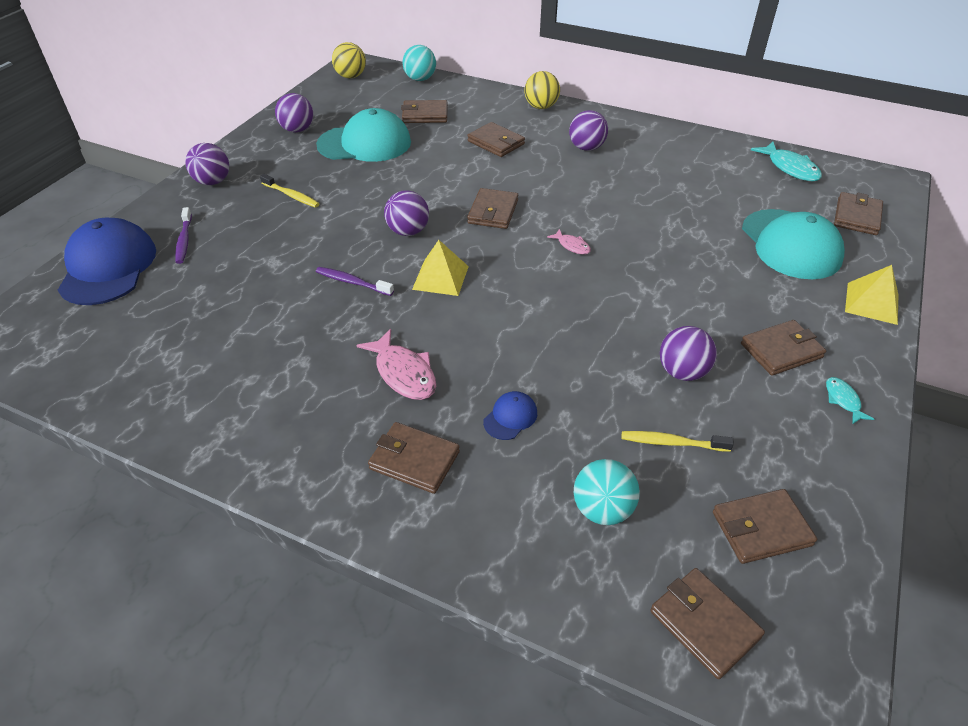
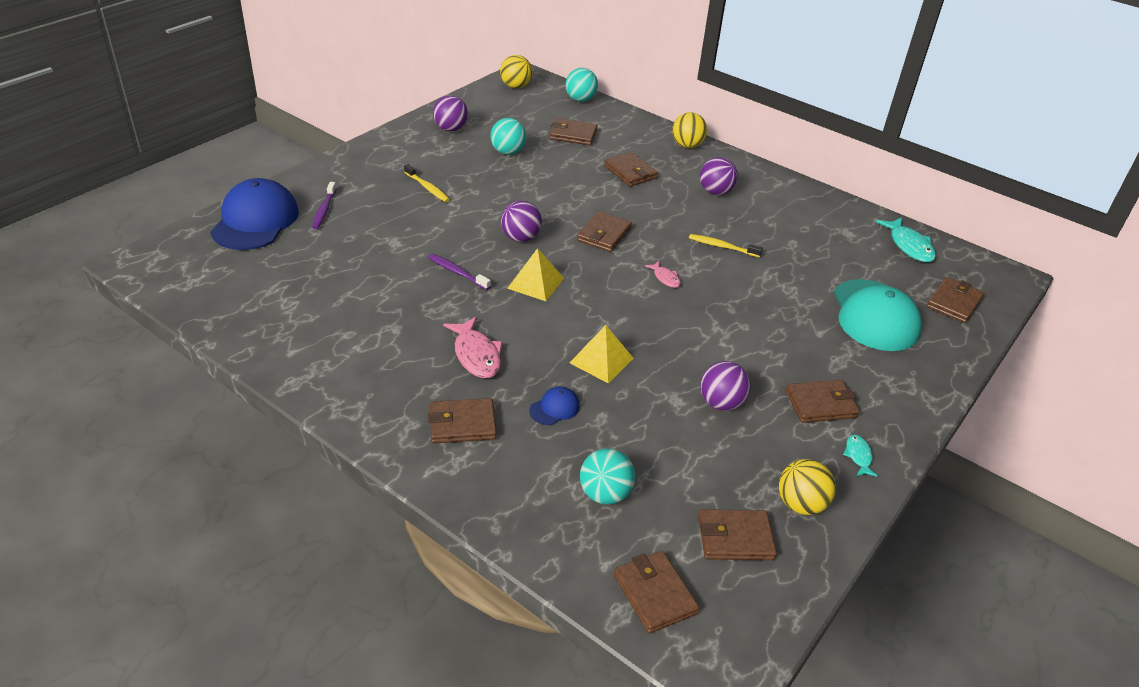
camera: 10 degrees right, 5 degrees down
(213, 182) = (362, 163): purple ball -> none
(365, 143) = (508, 152): turquoise cap -> turquoise ball
(414, 460) = (462, 424): brown wallet -> brown wallet turned 45 degrees counterclockwise
(671, 442) = (686, 457): yellow toothbrush -> yellow toothbrush (722, 246)
(811, 470) = (800, 504): none -> yellow ball
(872, 303) = (928, 381): yellow pyramid -> yellow pyramid (601, 360)

